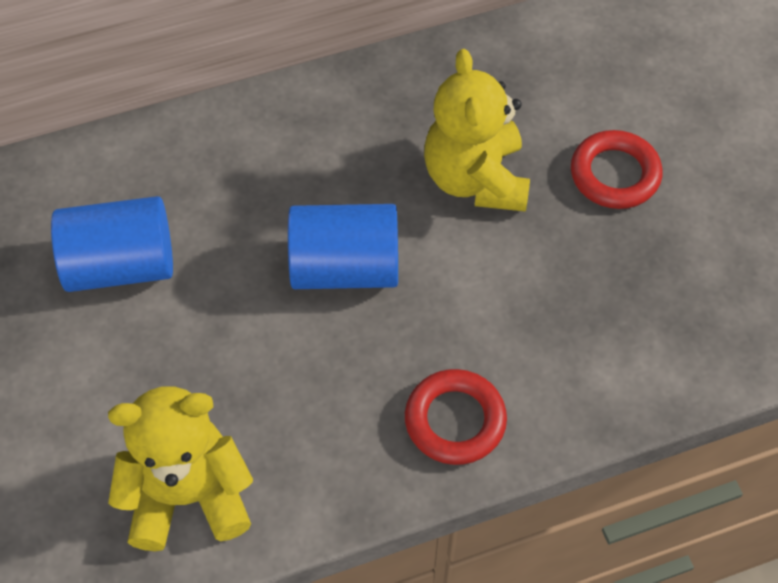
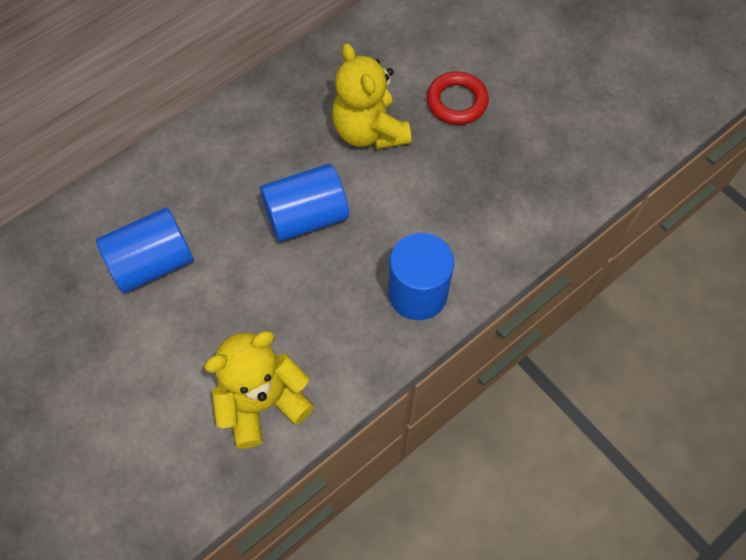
camera: 20 degrees left, 5 degrees up
(455, 420) = (417, 293): red ring -> blue cylinder

